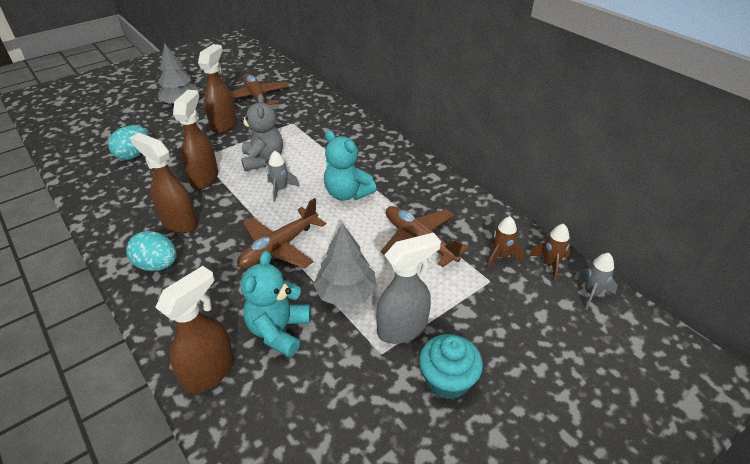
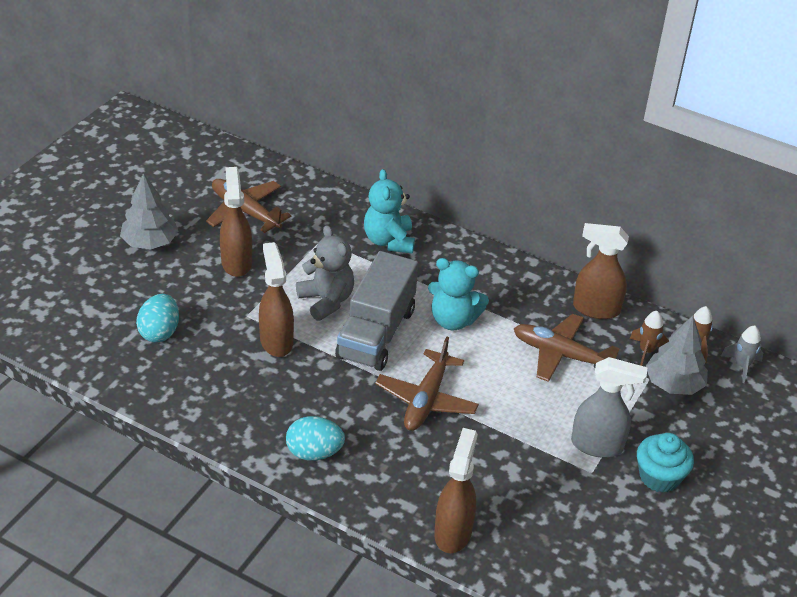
camera: 25 degrees left, 0 degrees up
(179, 222) = (294, 401): brown spray bottle -> brown spray bottle (595, 309)
(279, 331) = (488, 479): turquoise teddy bear -> turquoise teddy bear (389, 241)
(280, 189) = (376, 333): grey rocket -> grey truck
(346, 293) = (525, 428): grey tree -> grey tree (673, 384)
(403, 329) = (597, 445): grey spray bottle -> grey spray bottle turned 60 degrees clockwise

